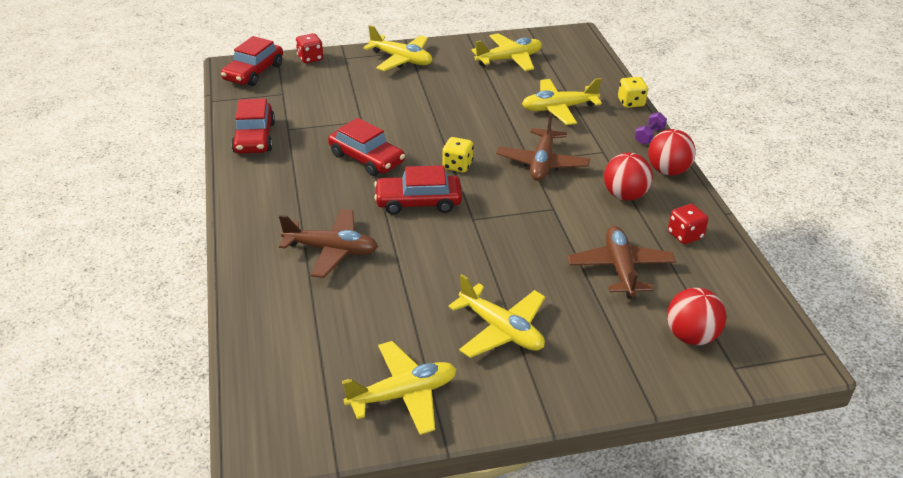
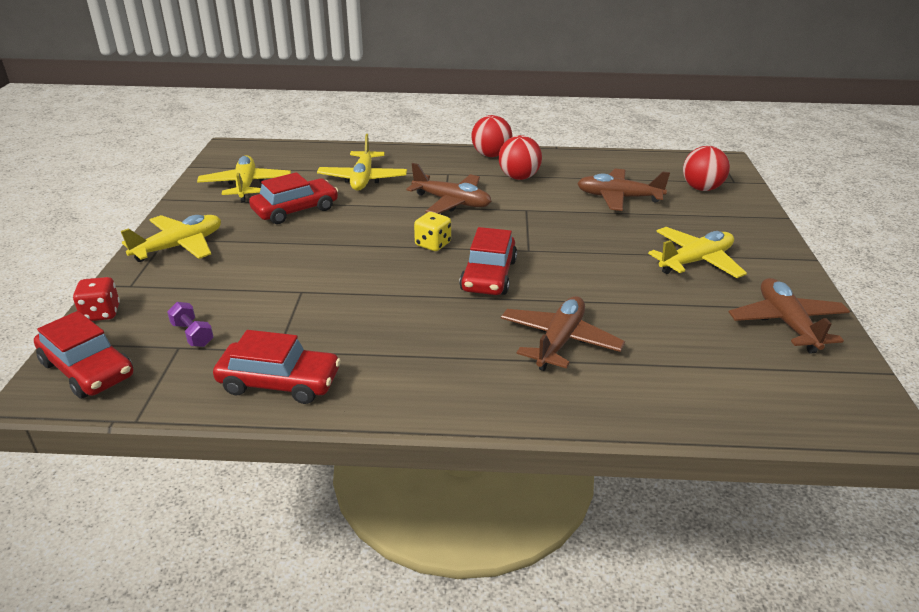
camera: 75 degrees left, 5 degrees down
(366, 158) = (387, 297): red car -> red car (295, 210)
(403, 395) = (787, 323): yellow plane -> brown plane
(631, 103) = (377, 148): yellow dice -> none
(649, 136) = (435, 151): purple dumbbell -> purple dumbbell (192, 334)
(685, 235) = (580, 166): red dice -> none

